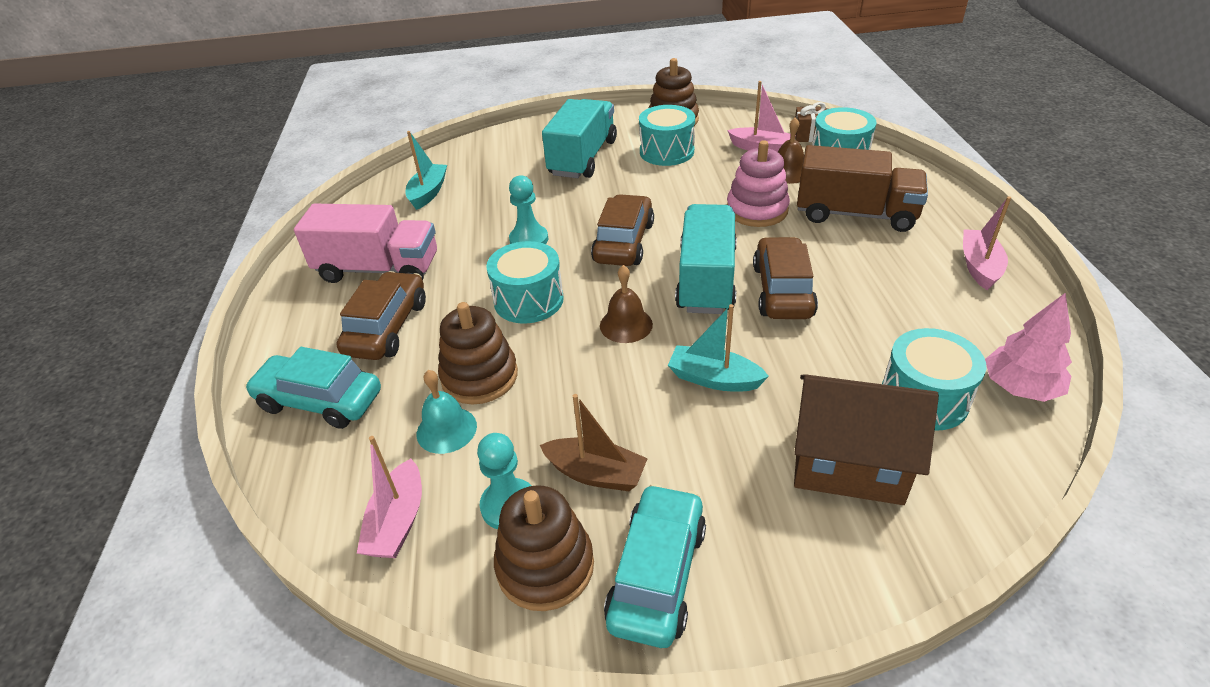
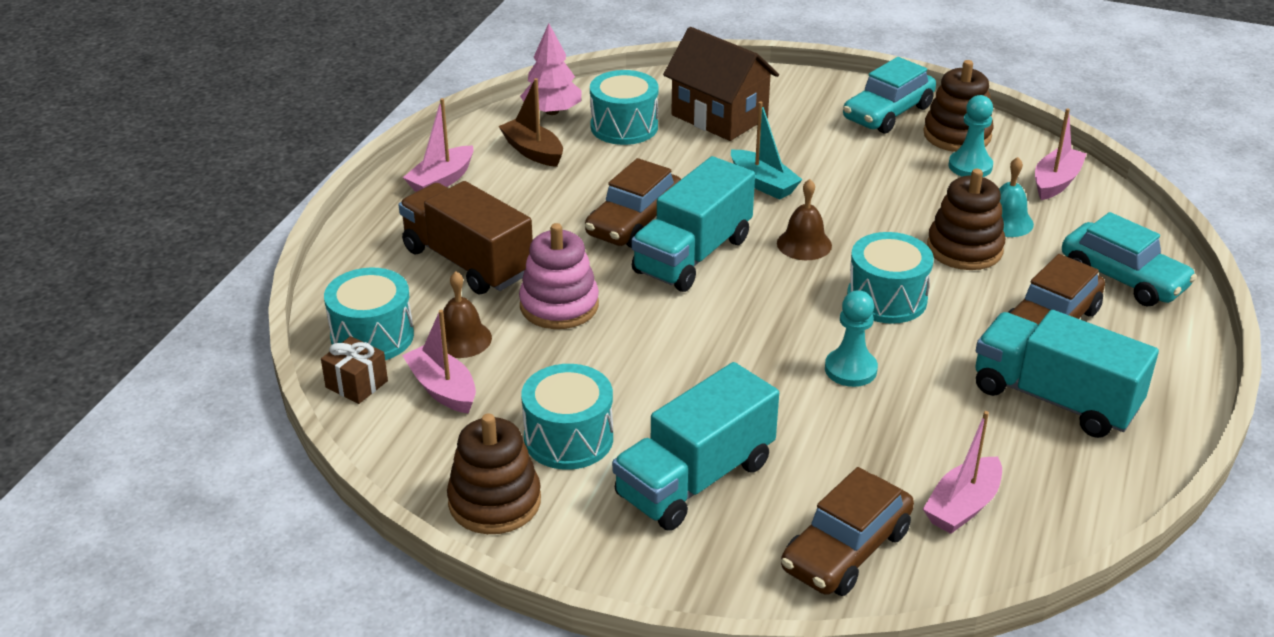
camera: 155 degrees left, 5 degrees down
(378, 269) = (1054, 399): pink truck -> turquoise truck
(428, 193) = (962, 506): turquoise boat -> pink boat
(596, 473) = (897, 163): brown boat -> brown boat (533, 151)
(624, 242) = (742, 324): brown car -> brown car (846, 550)

